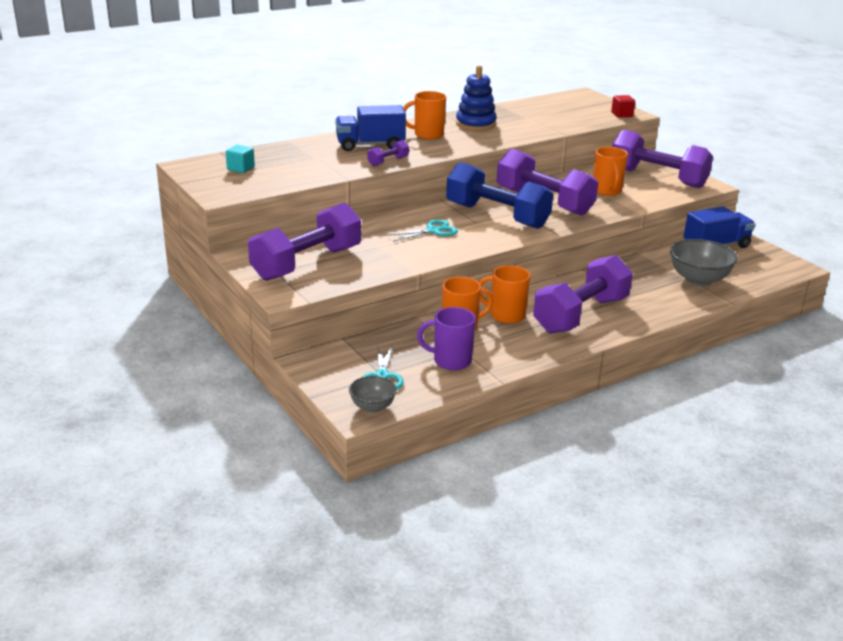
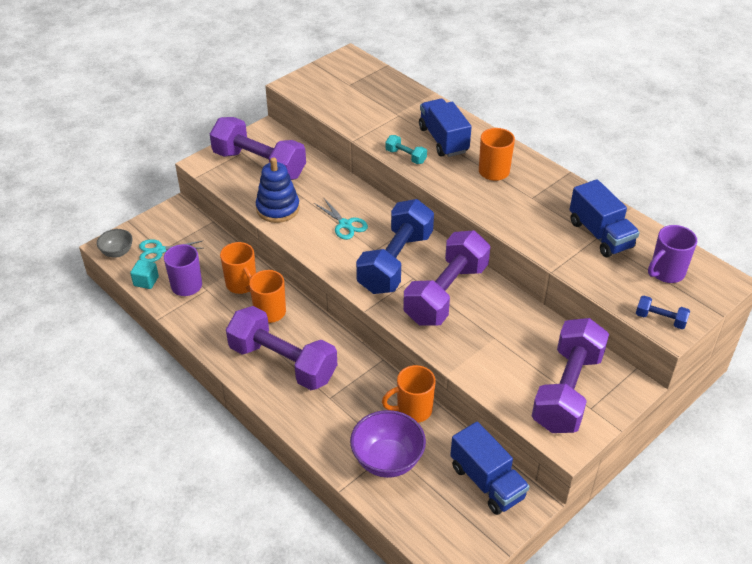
camera: 80 degrees right, 15 degrees up
(240, 168) = (354, 82): turquoise cube -> turquoise cube (146, 281)
(388, 161) = (405, 156): purple dumbbell -> turquoise dumbbell
(475, 124) = (547, 200): blue stacking toy -> blue stacking toy (278, 208)
(525, 115) = (600, 234): none -> blue truck
(573, 106) = (666, 273): none -> purple mug
(607, 191) = (501, 344): orange mug -> orange mug (413, 410)
(622, 114) = (660, 319): red cube -> blue dumbbell
(698, 280) = (387, 460): grey bowl -> purple bowl

